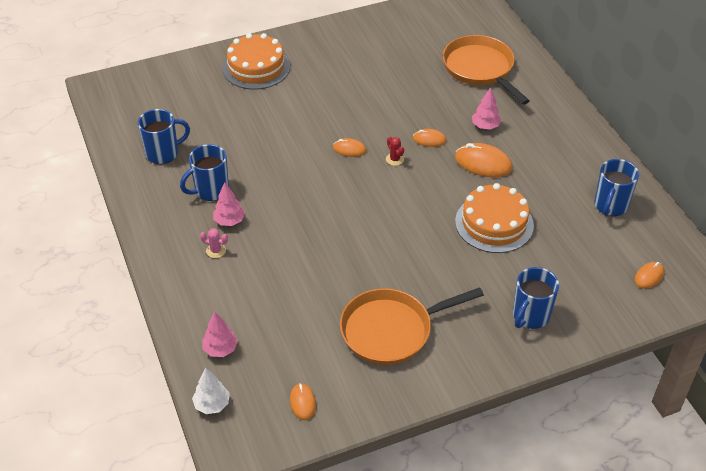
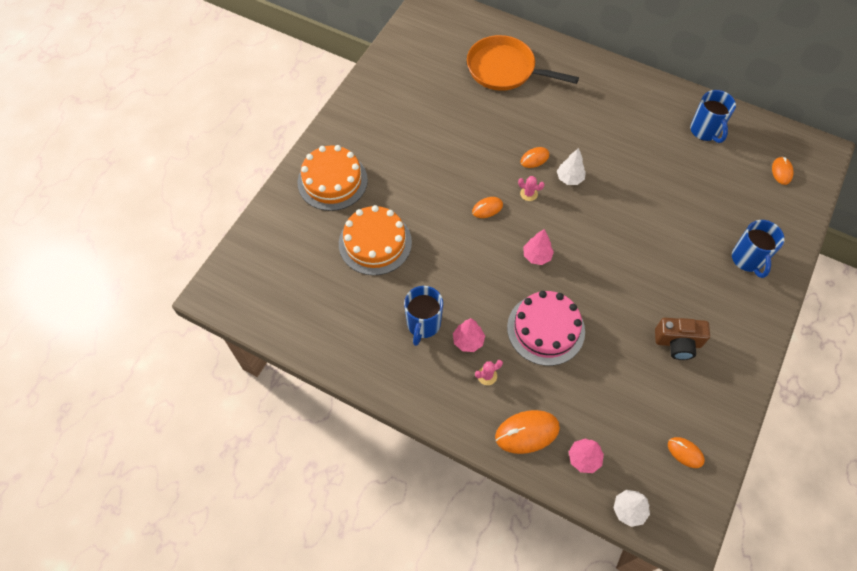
camera: 40 degrees left, 15 degrees up
(163, 153) = (346, 318): blue mug -> none
(296, 251) = (545, 329): none -> pink cake
(391, 330) = (677, 343): orange pan -> brown camera
(394, 159) = (528, 194): red cactus -> pink cactus
(442, 169) = (569, 178): none -> white tree
(483, 163) = (592, 153): orange mouse -> orange mouse (527, 432)
(485, 126) = (560, 119): pink tree -> pink tree (537, 256)
(494, 223) = (650, 200): orange cake -> orange cake (375, 243)

